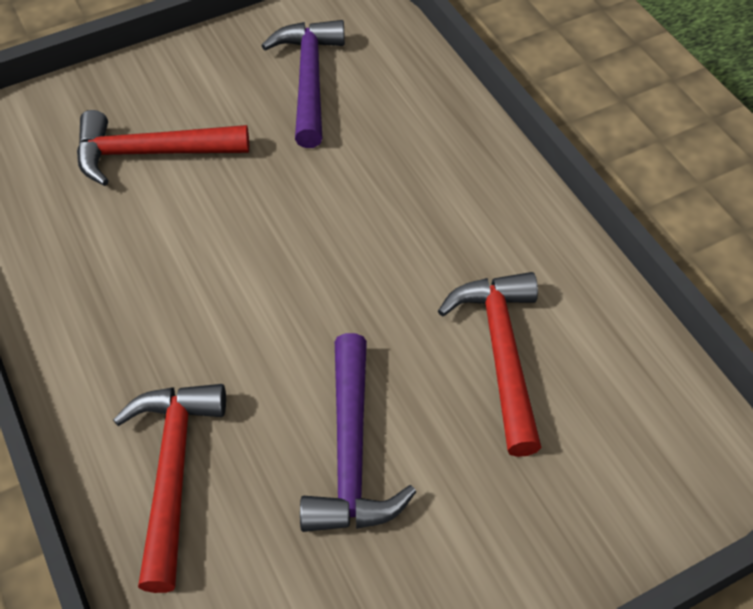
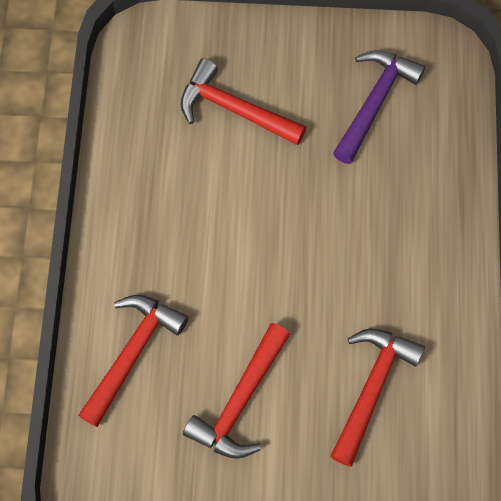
camera: 30 degrees right, 15 degrees up
(351, 452) = (240, 400): purple hammer -> red hammer

